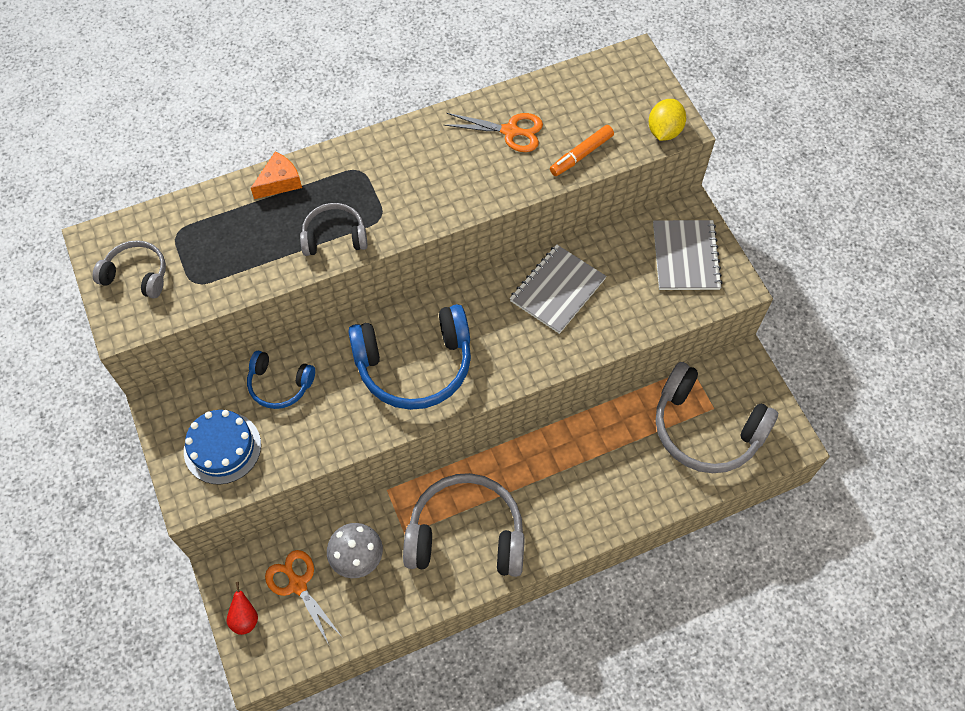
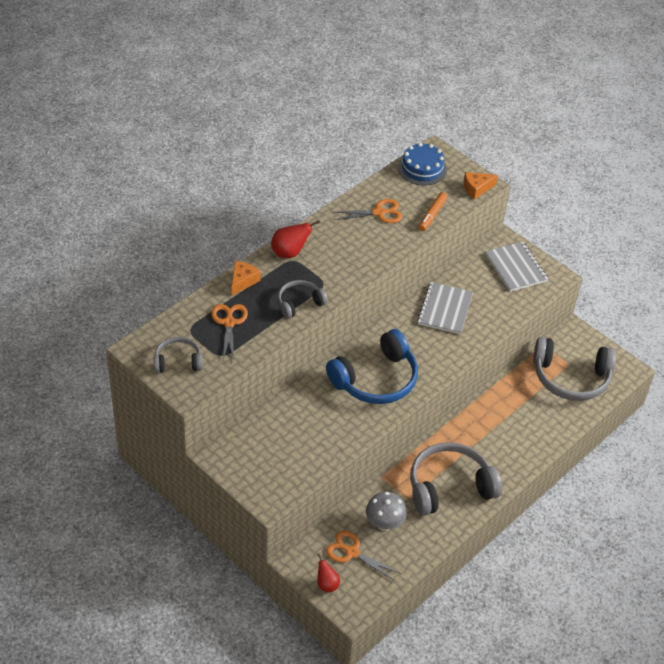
camera: 25 degrees left, 15 degrees down
(222, 448) = (273, 465): blue cake -> blue cake (422, 168)
(230, 238) = (229, 322): none -> orange scissors
(279, 385) = (291, 417): blue headphones -> none
(361, 158) = (290, 253): none -> red pear
(664, 131) = (476, 188): yellow lemon -> orange cheese

